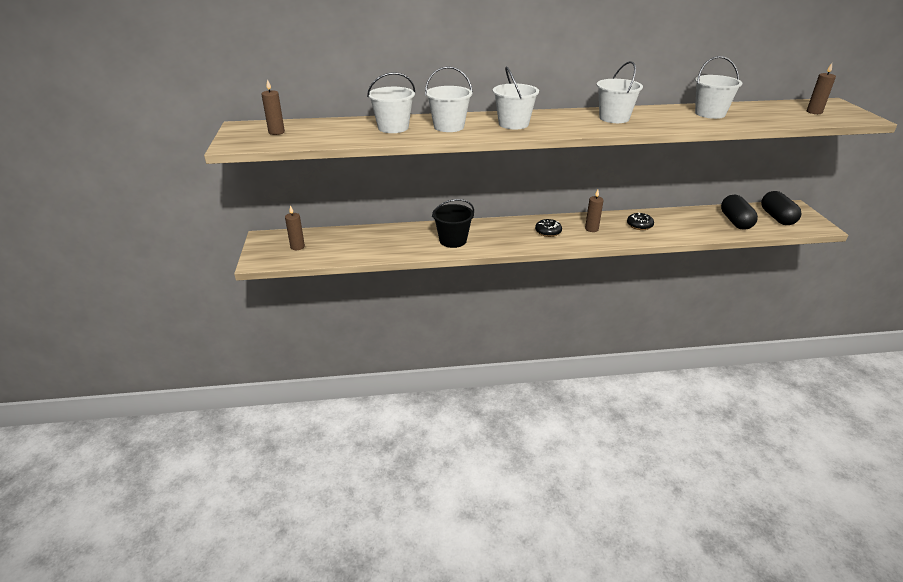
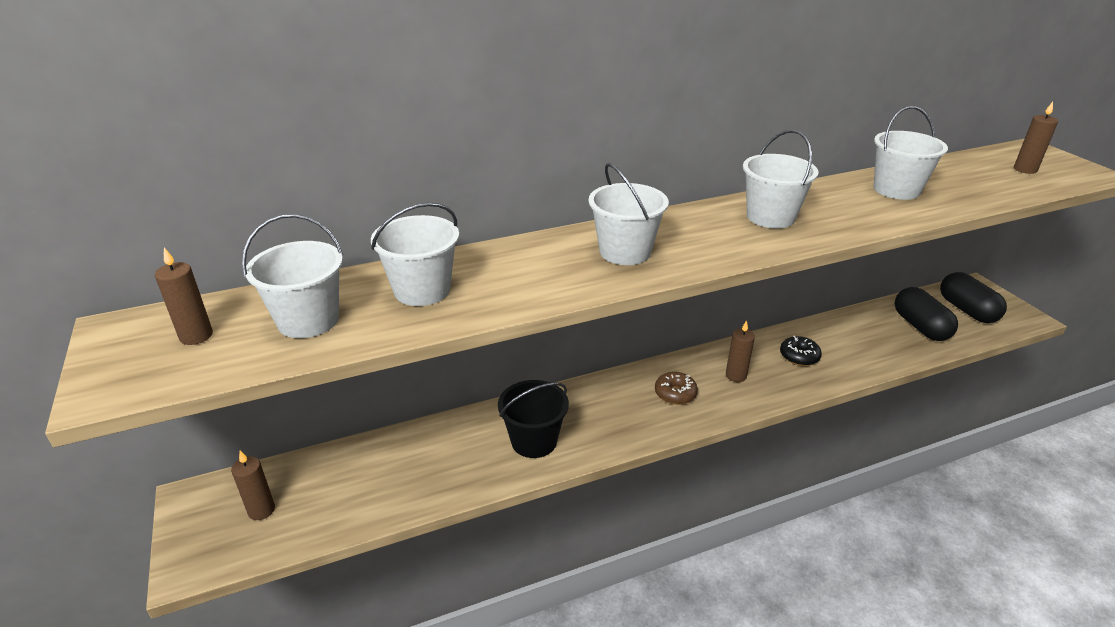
camera: 15 degrees left, 0 degrees up
(449, 126) = (520, 273): white bucket -> white bucket (308, 320)
(548, 232) = (675, 394): black donut -> brown donut

